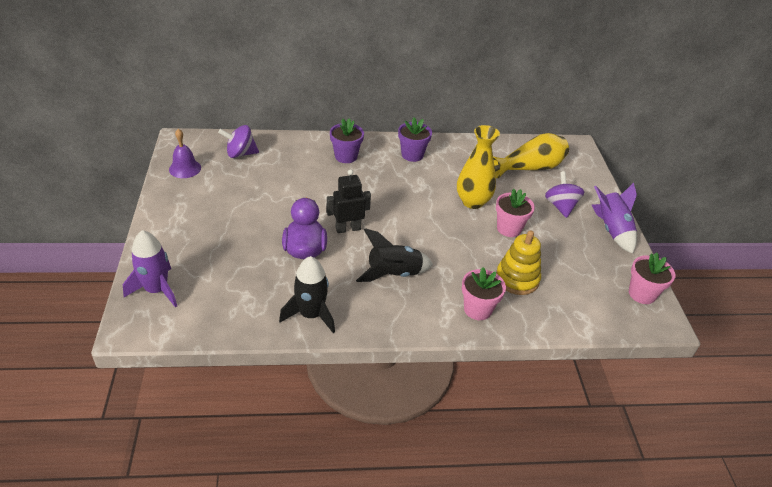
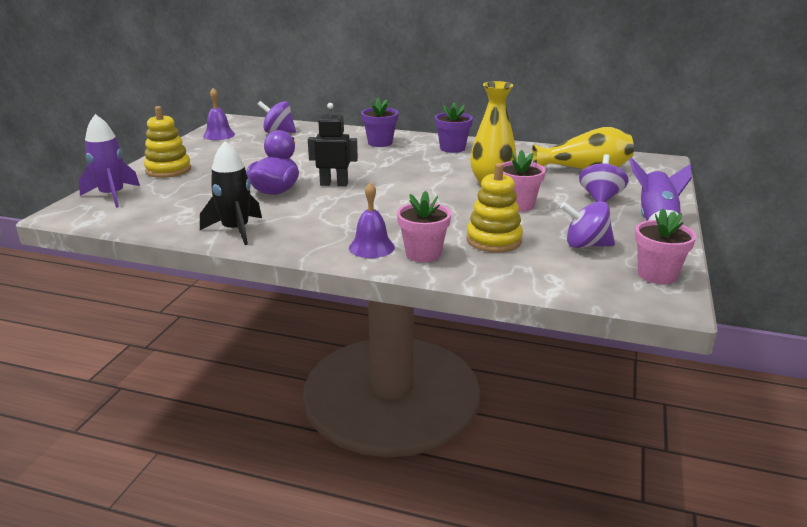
camera: 25 degrees right, 15 degrees down
(179, 237) = (168, 170): none -> yellow stacking toy
(393, 274) = (351, 217): black rocket -> none
(435, 310) = (371, 247): none -> purple bell
(581, 270) = (585, 245): none -> purple spinning top

